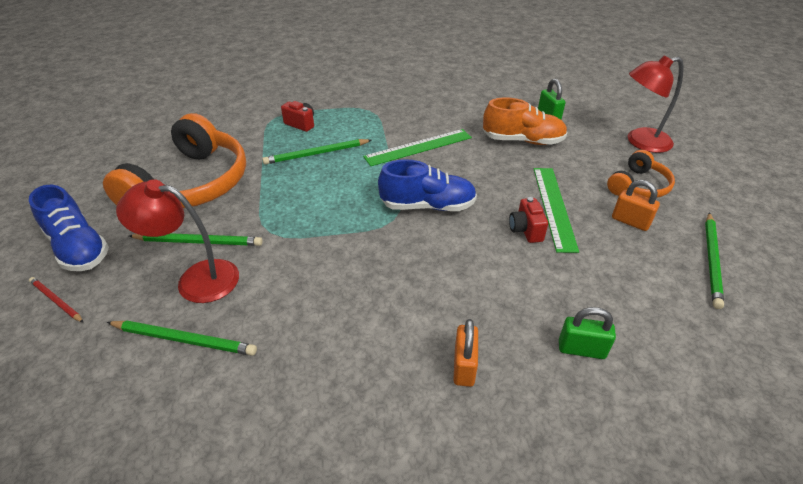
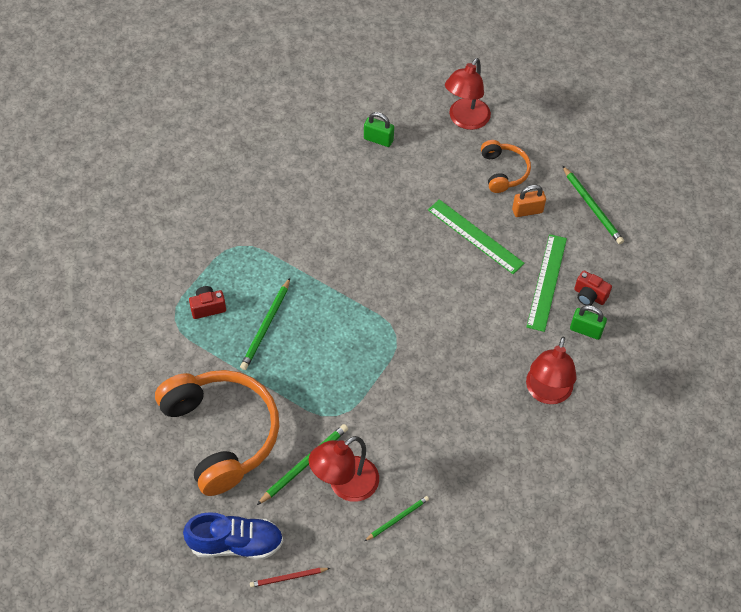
camera: 50 degrees left, 15 degrees up
(184, 339) = (397, 519): green pencil -> green pencil, size x0.64
(418, 147) = (328, 254): green ruler -> green ruler (547, 282)
(427, 206) = (402, 304): blue shoe -> none
(464, 366) = (546, 393): orange padlock -> red lamp
(523, 140) = (390, 185): orange shoe -> none
(525, 230) = (479, 271): red camera -> red camera (589, 296)
(581, 349) = (586, 330): green padlock -> green padlock turned 60 degrees clockwise

